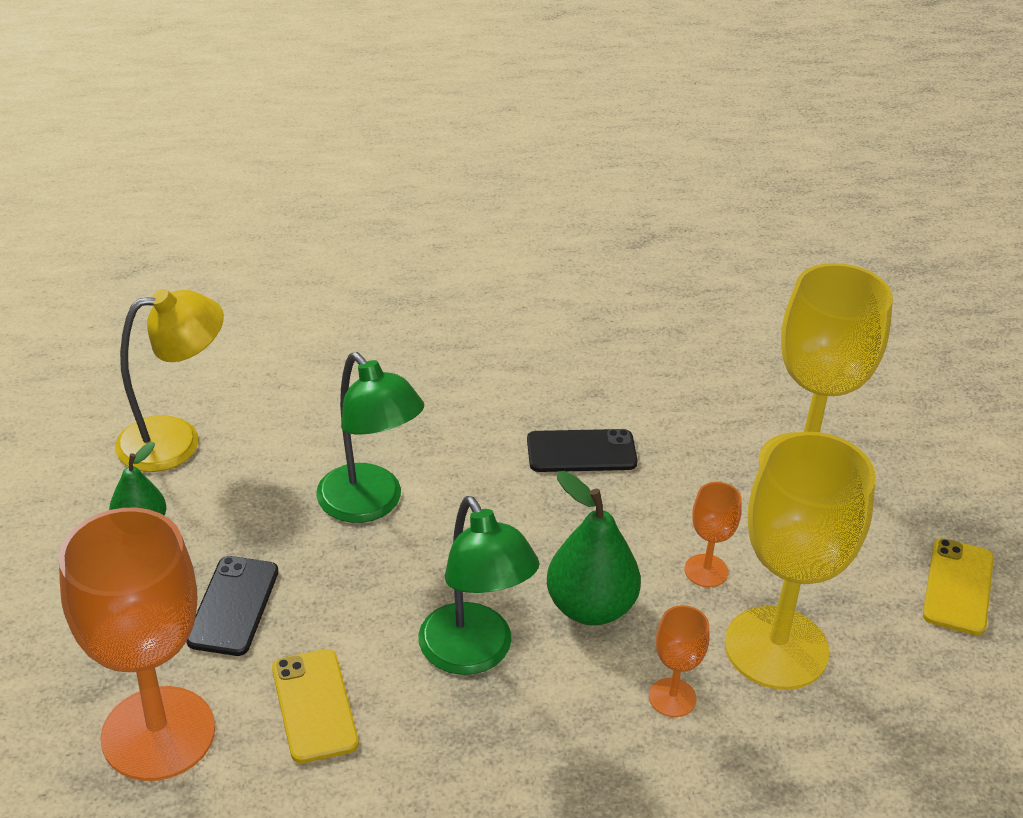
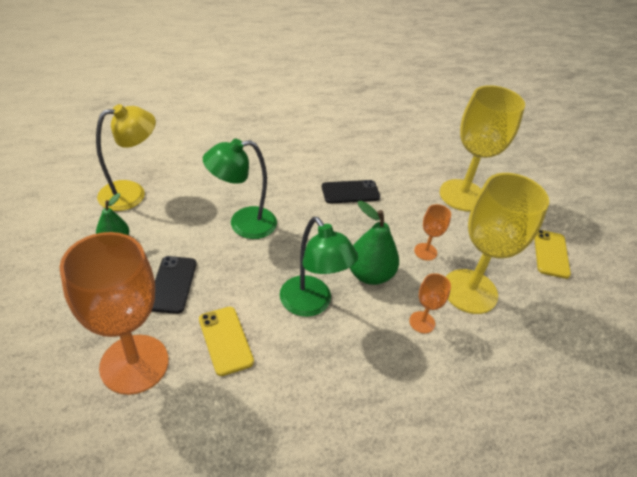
camera: 10 degrees left, 5 degrees up
(370, 505) = (243, 224): green lamp -> green lamp turned 120 degrees clockwise

